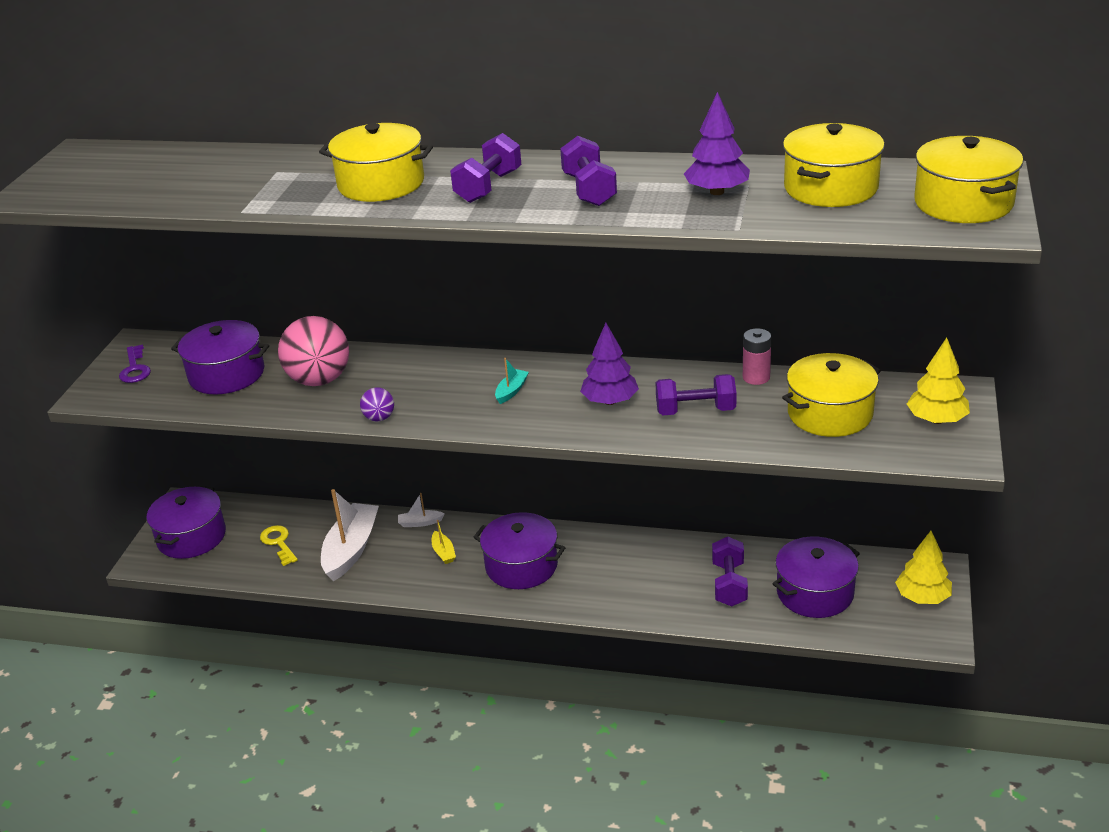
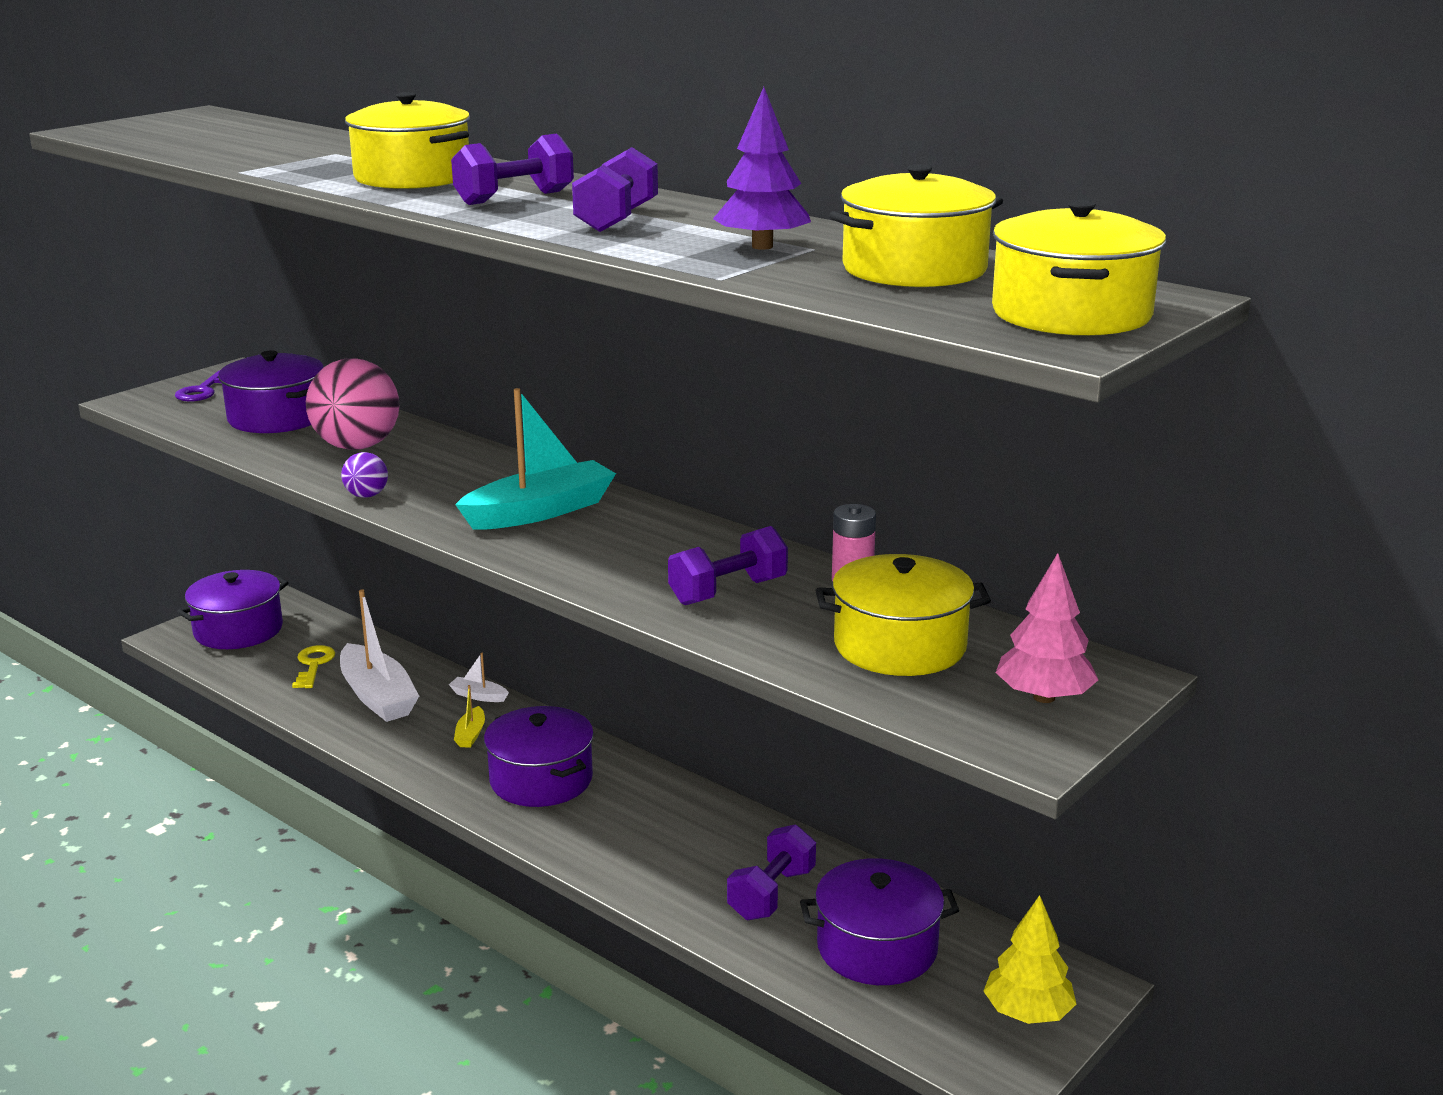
camera: 25 degrees right, 10 degrees down
(351, 549) = (378, 696): white boat -> white boat turned 105 degrees clockwise
(511, 391) = (540, 511): turquoise boat -> turquoise boat, size x2.22
(610, 401) = (637, 552): purple tree -> none
(695, 411) = (728, 591): purple dumbbell -> purple dumbbell turned 60 degrees counterclockwise
(936, 420) = (1044, 697): yellow tree -> pink tree

